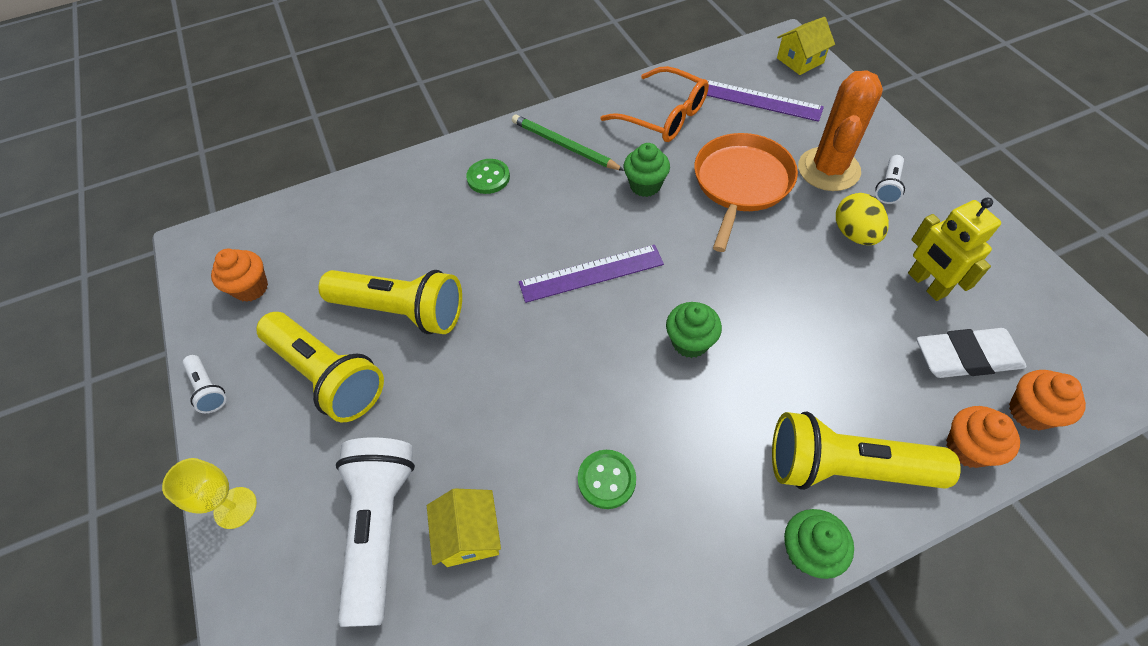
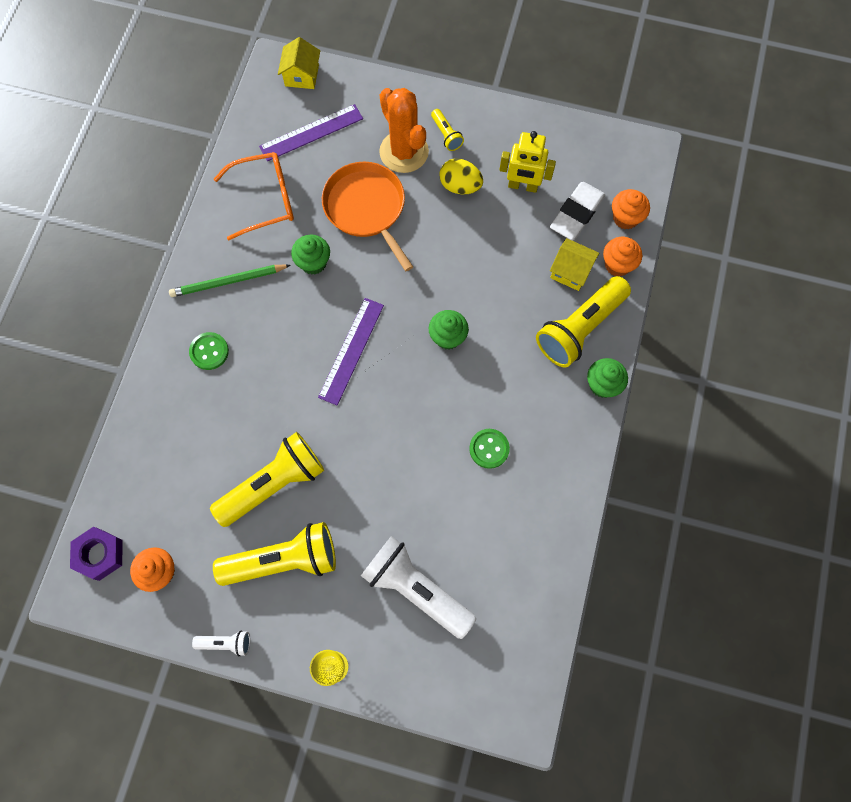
camera: 55 degrees left, 15 degrees up
(240, 237) = (99, 554): none -> purple nut
(469, 535) = (460, 543): yellow house -> yellow house (570, 271)
(888, 186) = (446, 135): white flashlight -> yellow flashlight

